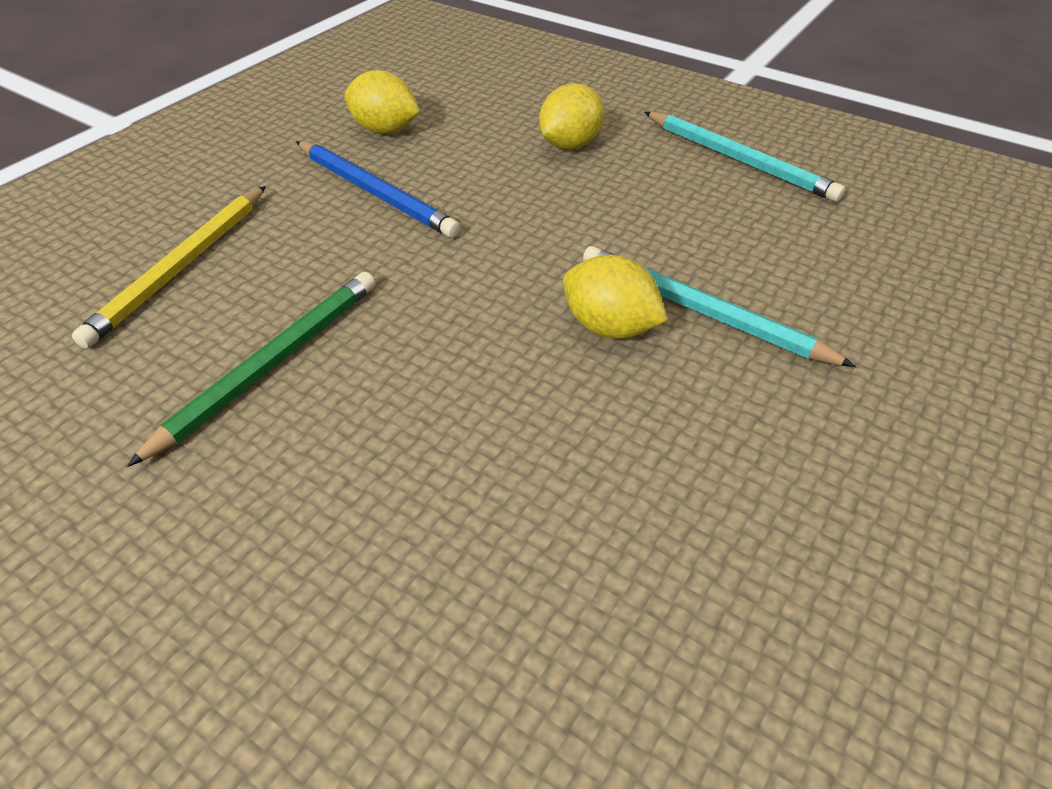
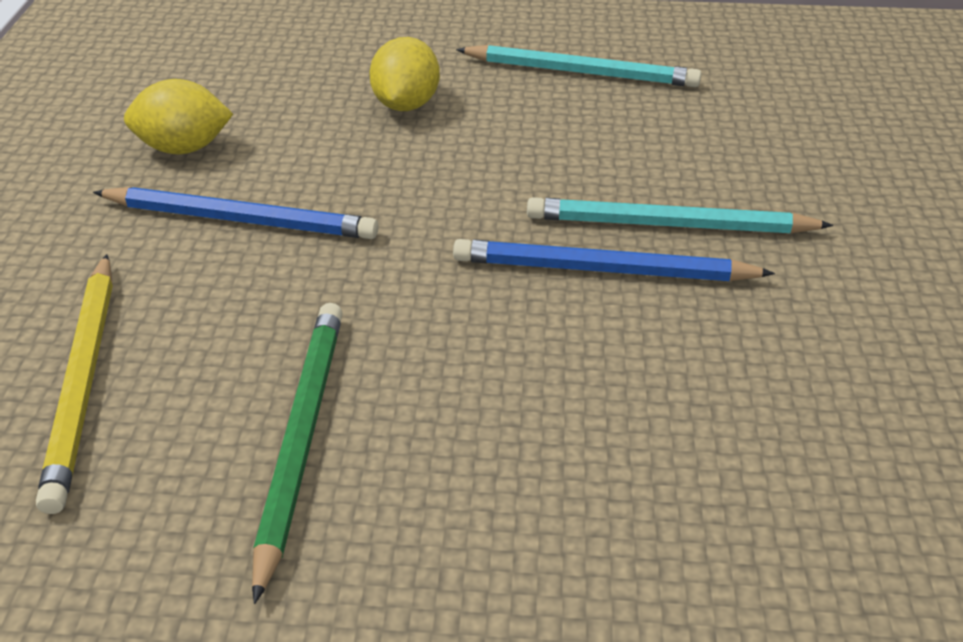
camera: 30 degrees left, 5 degrees down
(609, 327) = (603, 269): yellow lemon -> blue pencil

